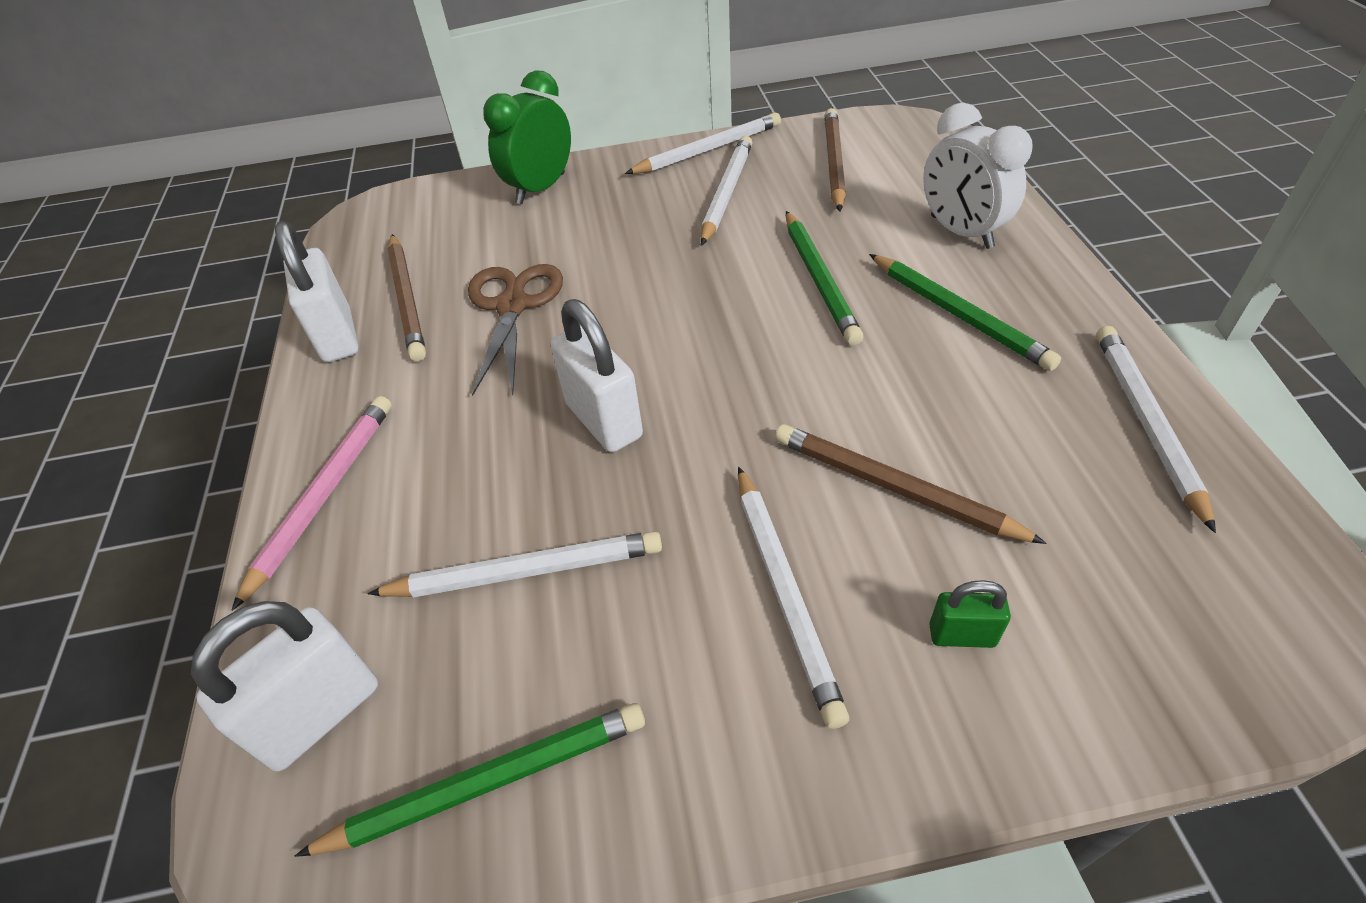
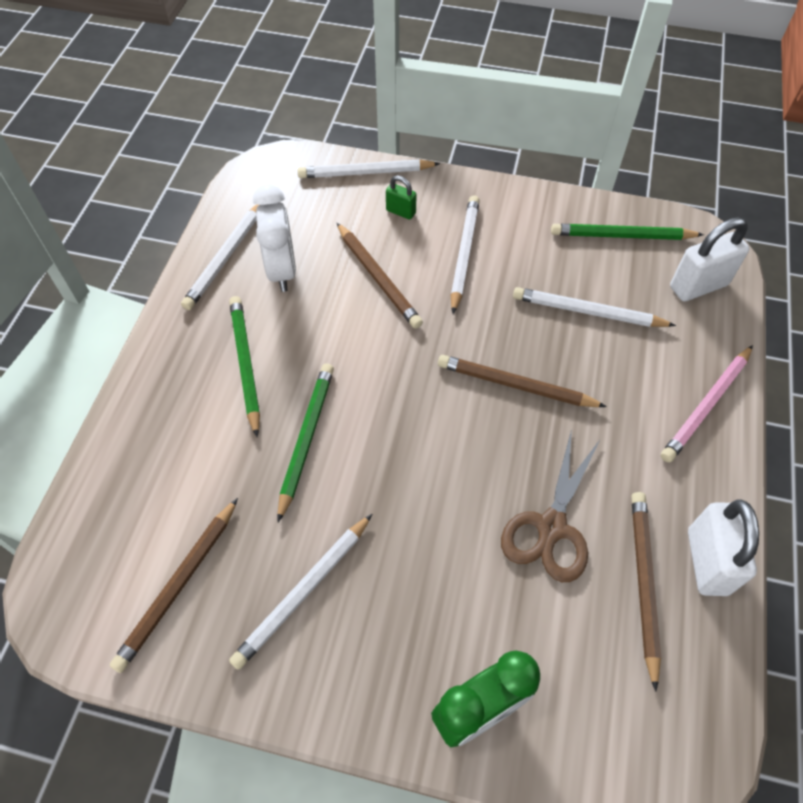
camera: 160 degrees left, 10 degrees up
(604, 420) = (515, 385): white padlock -> brown pencil
(708, 150) = (274, 685): white pencil -> white pencil (365, 172)
(961, 232) = (168, 436): white clock -> white clock (282, 270)

